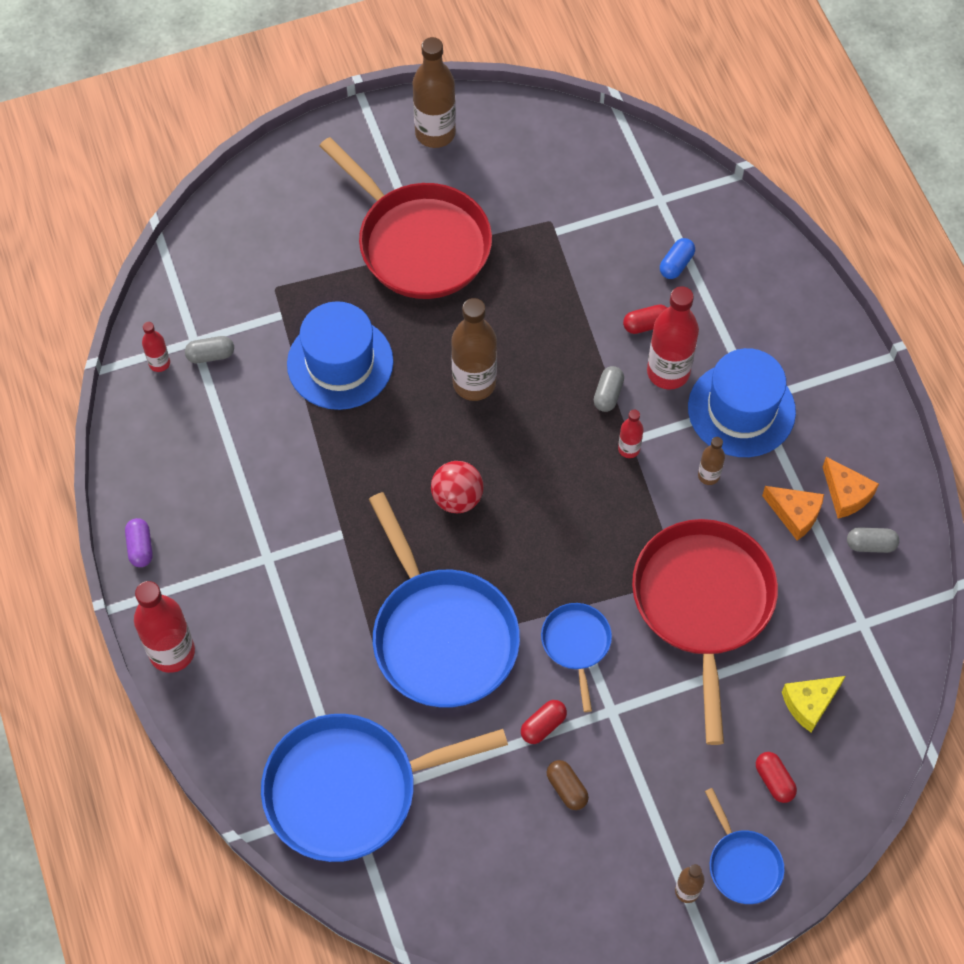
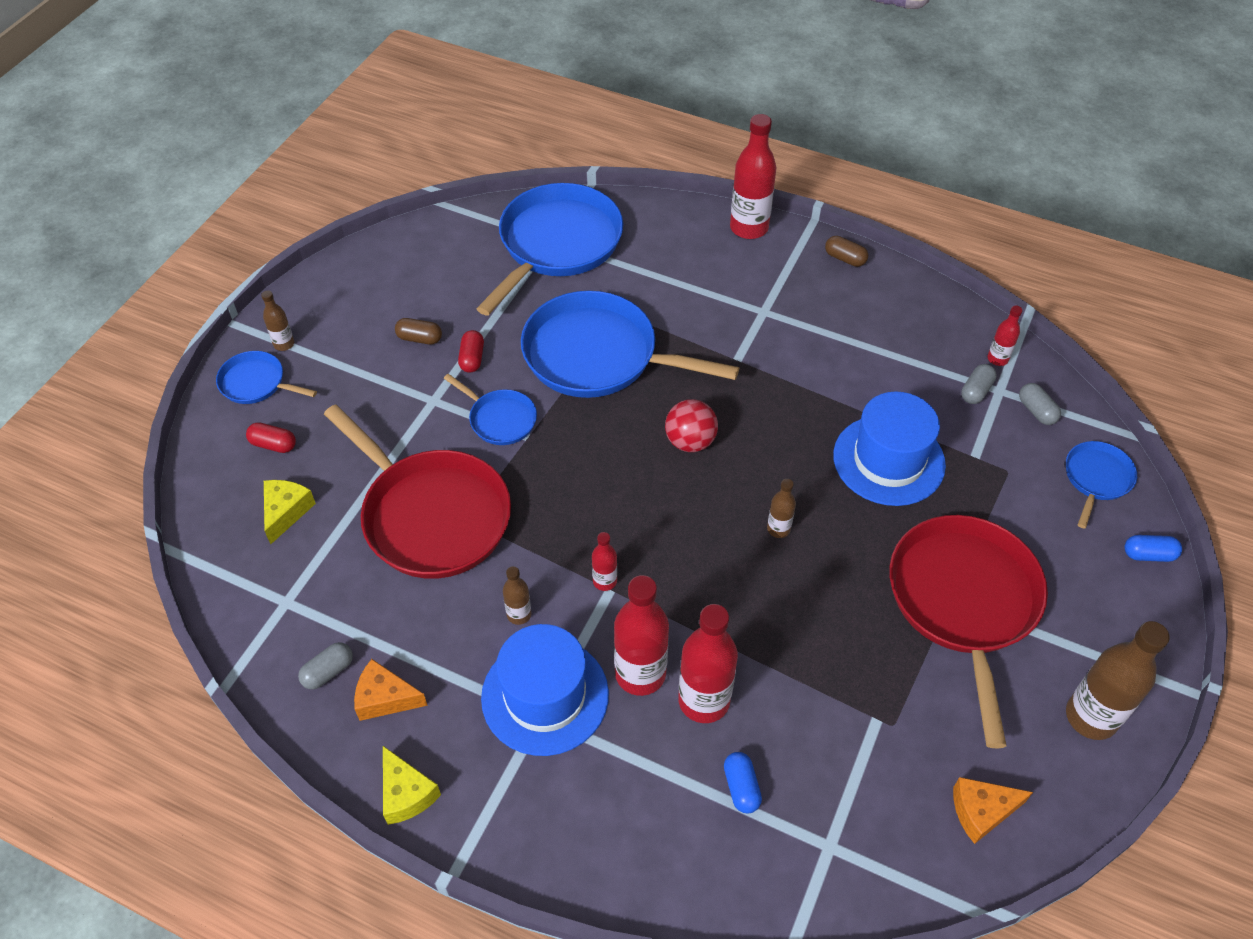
camera: 135 degrees right, 10 degrees down
(140, 547) = (845, 258): purple capsule -> brown capsule
(227, 234) = (1096, 479): none -> blue pan
(270, 171) = (1148, 555): none -> blue capsule
(419, 243) = (964, 602): red pan -> red pan turned 90 degrees clockwise
(474, 383) = (778, 529): brown bottle -> brown bottle, size x0.50
(608, 394) = (668, 611): grey capsule -> grey capsule (1036, 411)
(646, 325) = (704, 701): red capsule -> red bottle
(795, 514) = (417, 643): orange cheese -> orange cheese (981, 811)
(879, 424) = (406, 793): none -> yellow cheese

